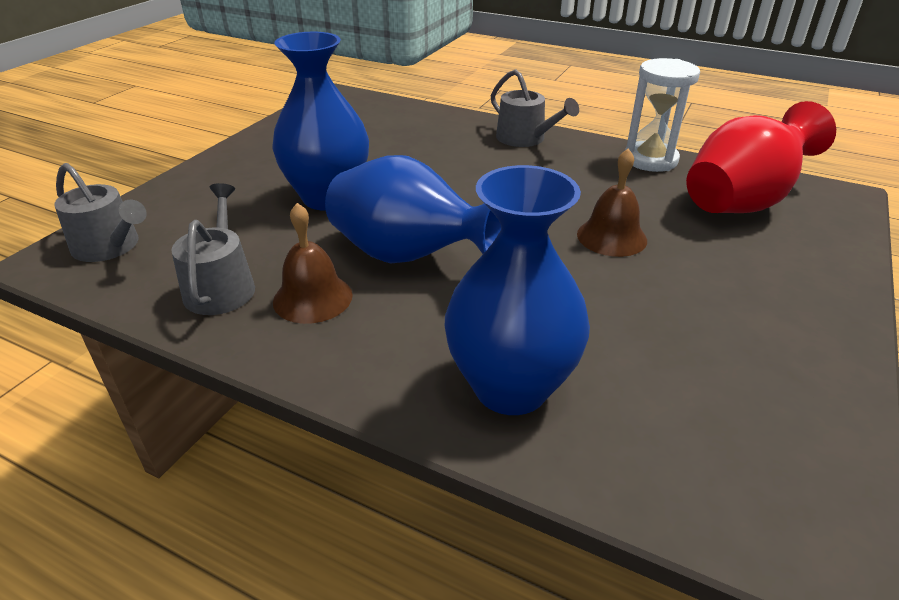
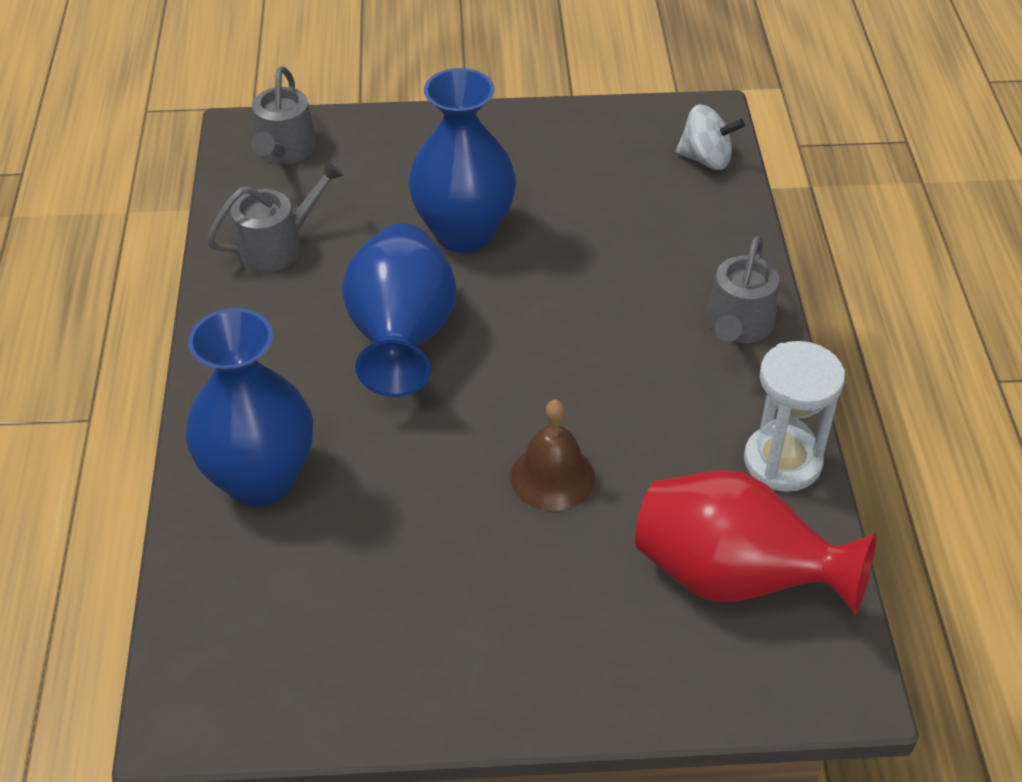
camera: 60 degrees right, 10 degrees up
(312, 298) = (297, 307): brown bell -> none
(373, 106) = (706, 159): none -> white spinning top

